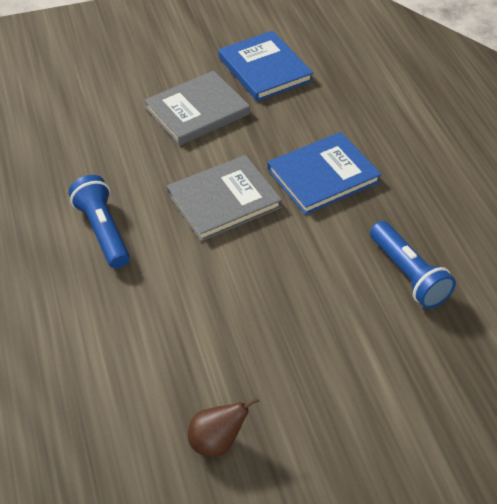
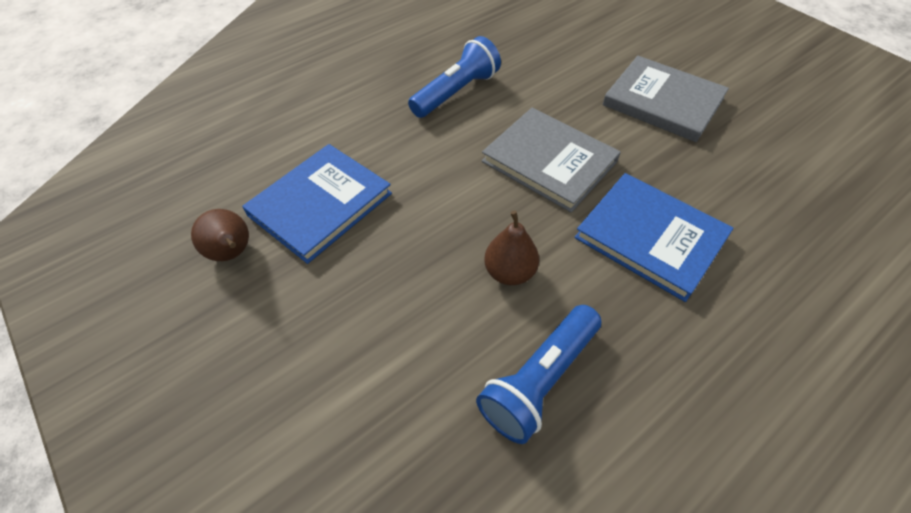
camera: 70 degrees right, 5 degrees up
(265, 69) = (781, 133): blue book -> blue book (320, 204)
(319, 261) = (509, 272): none -> brown pear

